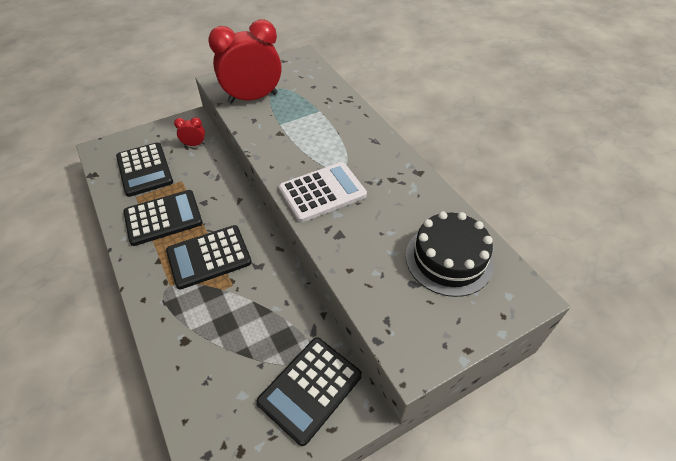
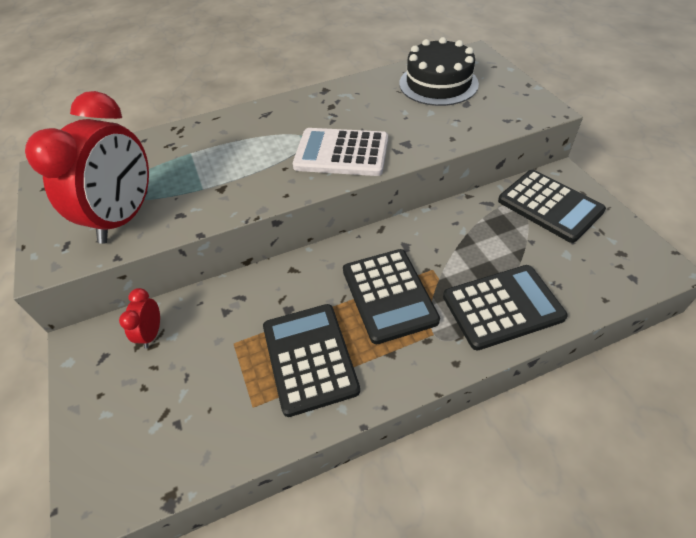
camera: 80 degrees left, 0 degrees up
(144, 169) = (188, 403): black calculator -> black calculator (502, 307)
(253, 98) = (125, 217): red clock -> red clock turned 150 degrees counterclockwise
(322, 192) = (341, 153): white calculator -> white calculator turned 60 degrees counterclockwise

